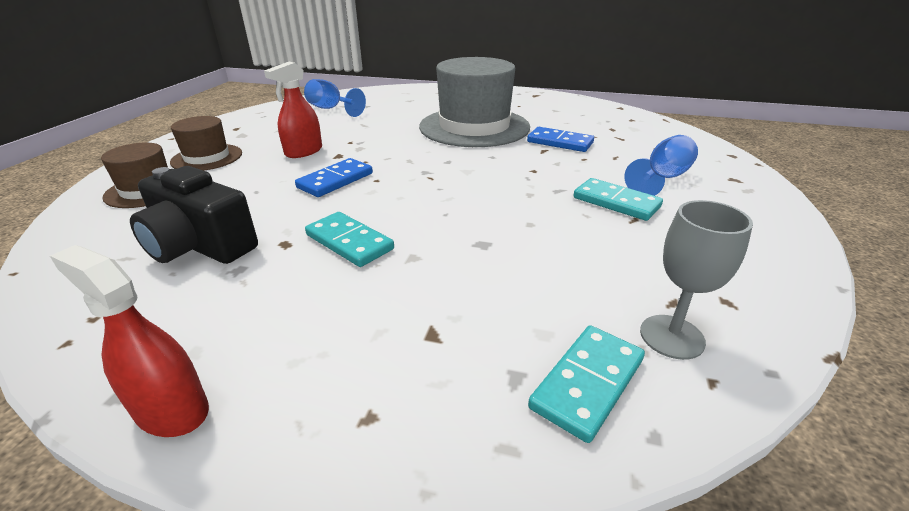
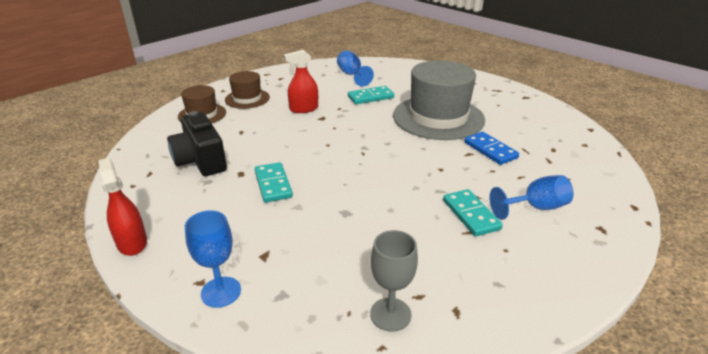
camera: 30 degrees right, 0 degrees up
(335, 180) = (303, 137): blue domino -> none
(420, 416) = (221, 292): none -> blue goblet
(587, 383) = (313, 315): turquoise domino -> turquoise domino (370, 97)

